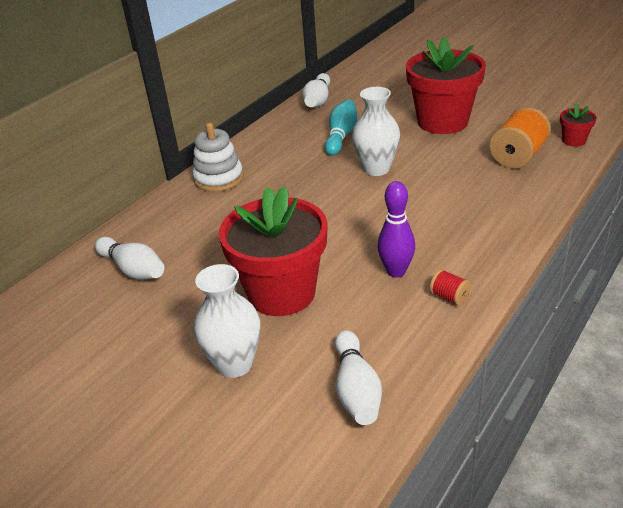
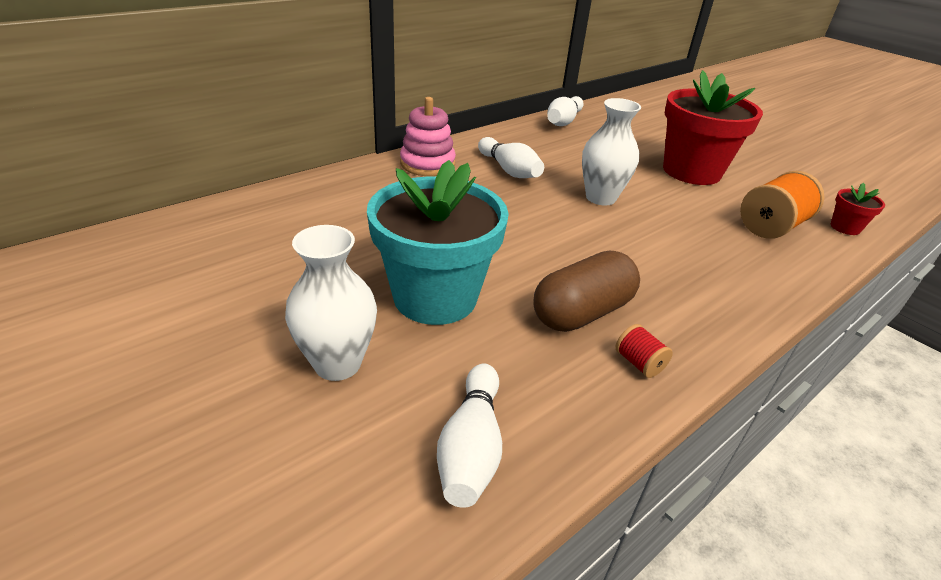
camera: 10 degrees right, 0 degrees up
(133, 269) = (289, 226): white bowling pin -> white bowling pin (509, 170)
(218, 178) = (427, 164): white stacking toy -> pink stacking toy
(281, 293) = (435, 297): red flower pot -> turquoise flower pot
(341, 136) = (574, 158): turquoise bowling pin -> none
(396, 271) = (582, 312): purple bowling pin -> brown capsule

